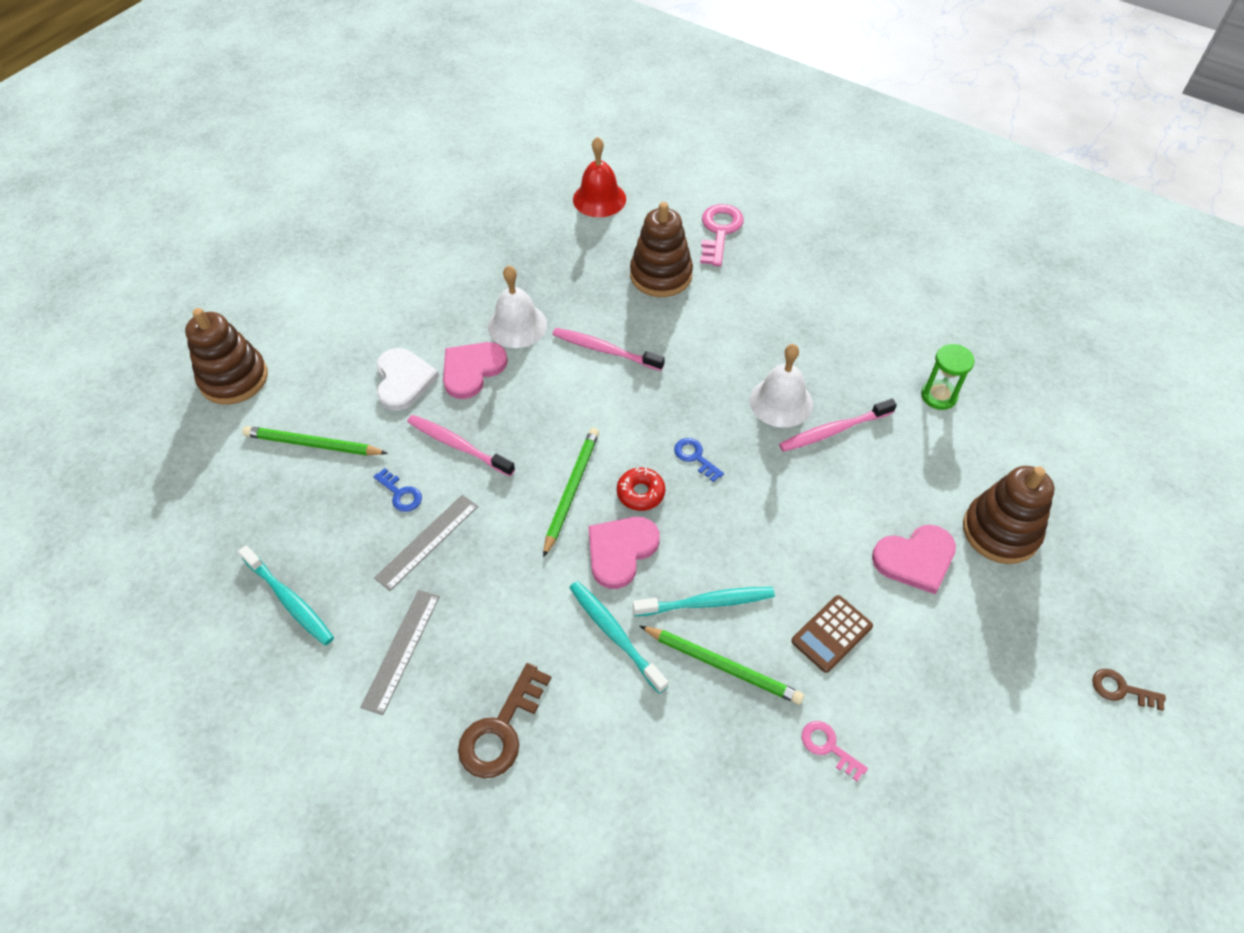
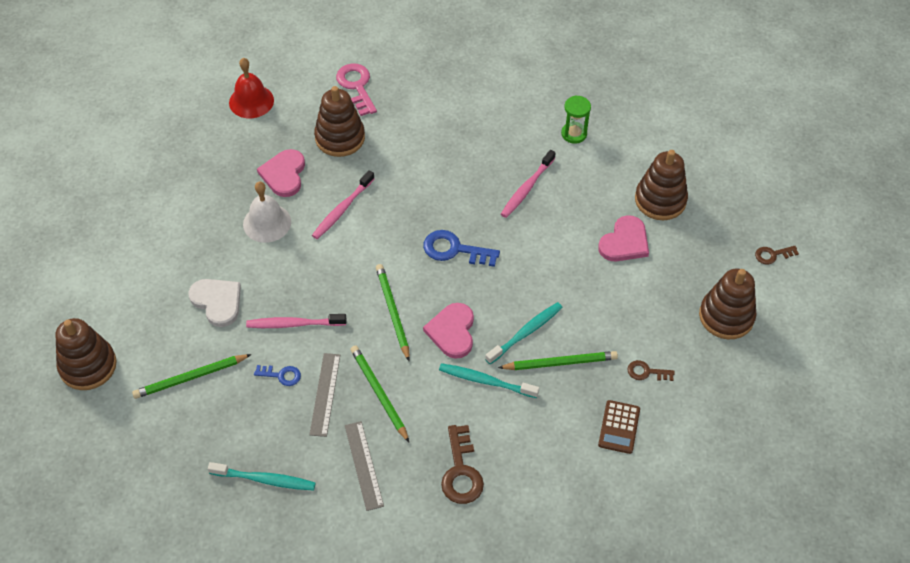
camera: 35 degrees left, 0 degrees up
(472, 370) = (260, 269): pink heart -> pink heart (284, 174)
(483, 575) = (379, 394): none -> green pencil
(605, 350) = (342, 209): pink toothbrush -> pink toothbrush turned 45 degrees counterclockwise
(640, 493) = (437, 290): red donut -> none
(695, 457) = (454, 249): blue key -> blue key, size x1.75
(781, 402) = (482, 186): white bell -> none
(828, 747) = (646, 372): pink key -> brown key
(831, 634) = (607, 310): brown calculator -> brown calculator (619, 427)
(994, 736) = (726, 316): none -> brown stacking toy

